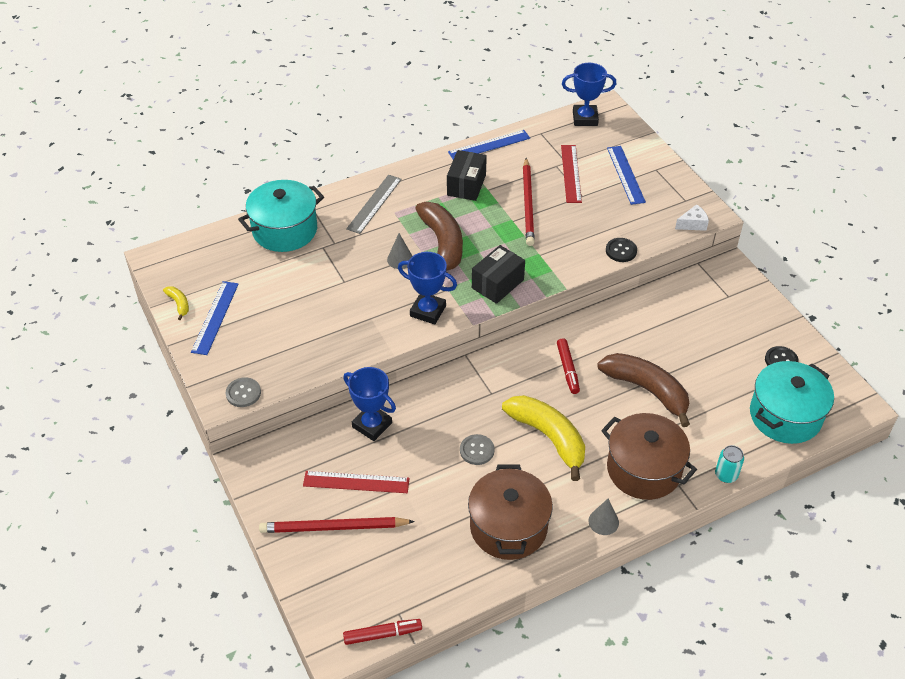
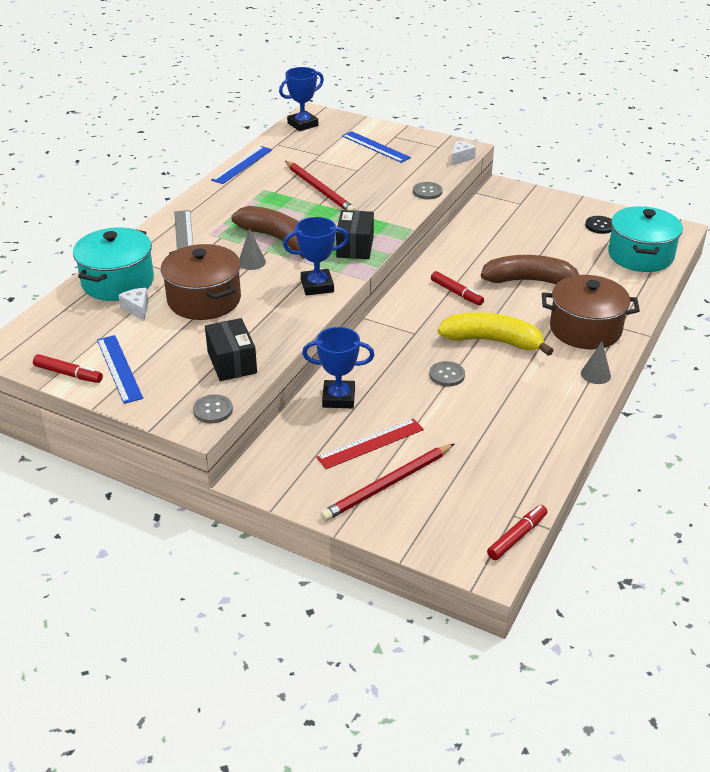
camera: 35 degrees left, 10 degrees down
(179, 304) = (68, 374): yellow banana -> red marker
(275, 265) = (137, 309): none -> white cheese
(466, 185) = (253, 195): black box -> black box (232, 362)
(508, 527) = (530, 412): brown pot -> brown pot (204, 300)
(571, 173) = (332, 160): red ruler -> none
(621, 251) = (427, 192): black button -> grey button
(726, 475) = (644, 306): turquoise can -> none

